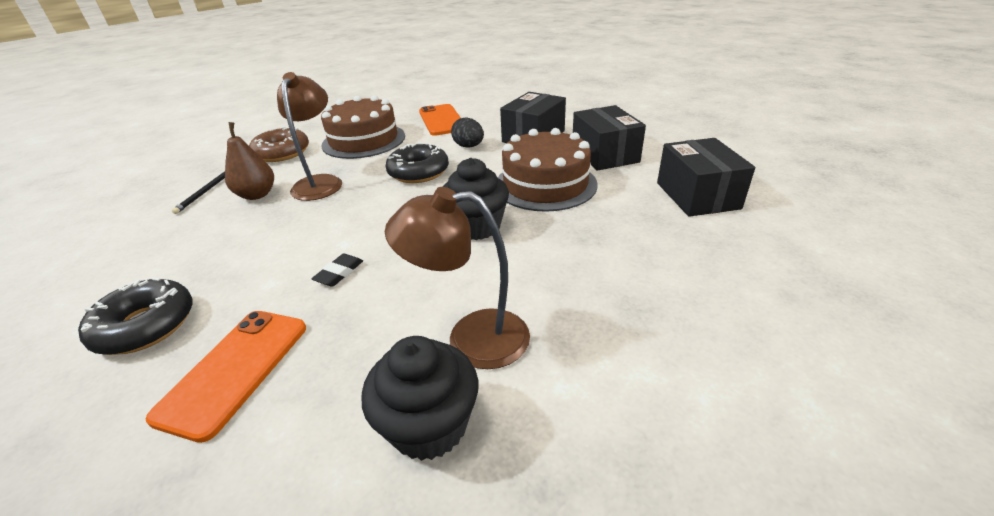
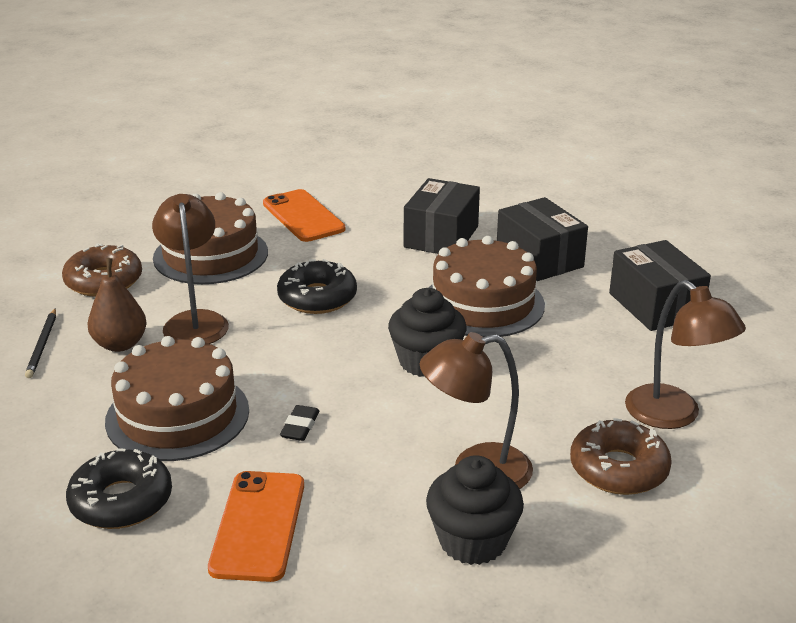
camera: 15 degrees left, 5 degrees down
(252, 253) = (177, 415): none -> brown cake
(469, 146) = (363, 256): black egg -> none
(622, 355) = (618, 469): none -> brown donut
(696, 301) = (673, 416): none -> brown lamp

